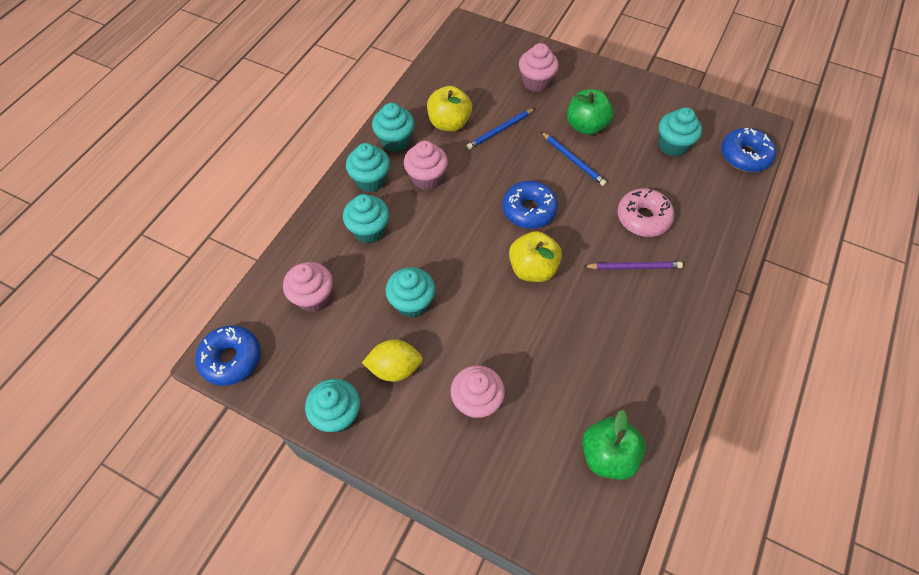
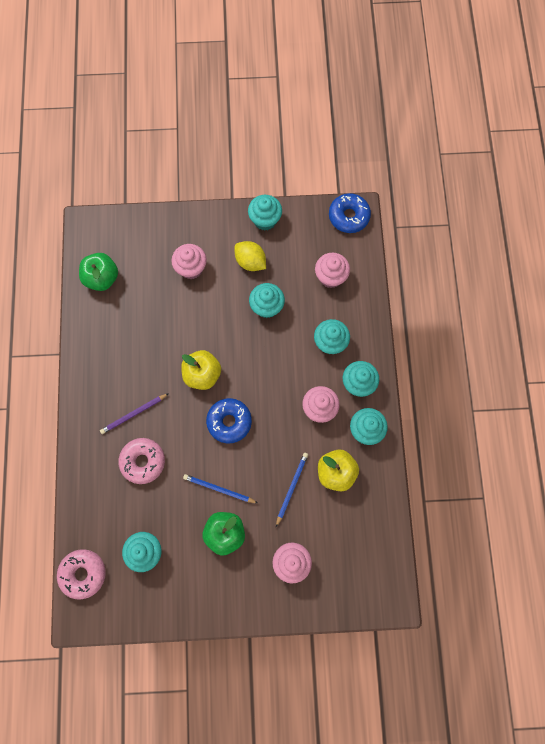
camera: 150 degrees right, 15 degrees up
(395, 368) = (250, 262): yellow lemon -> yellow lemon turned 75 degrees clockwise
(744, 156) = (83, 573): blue donut -> pink donut

